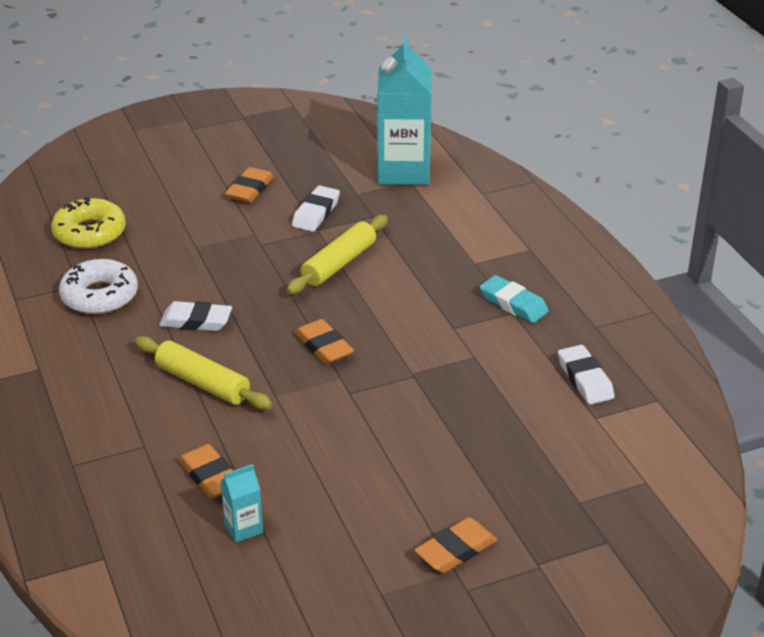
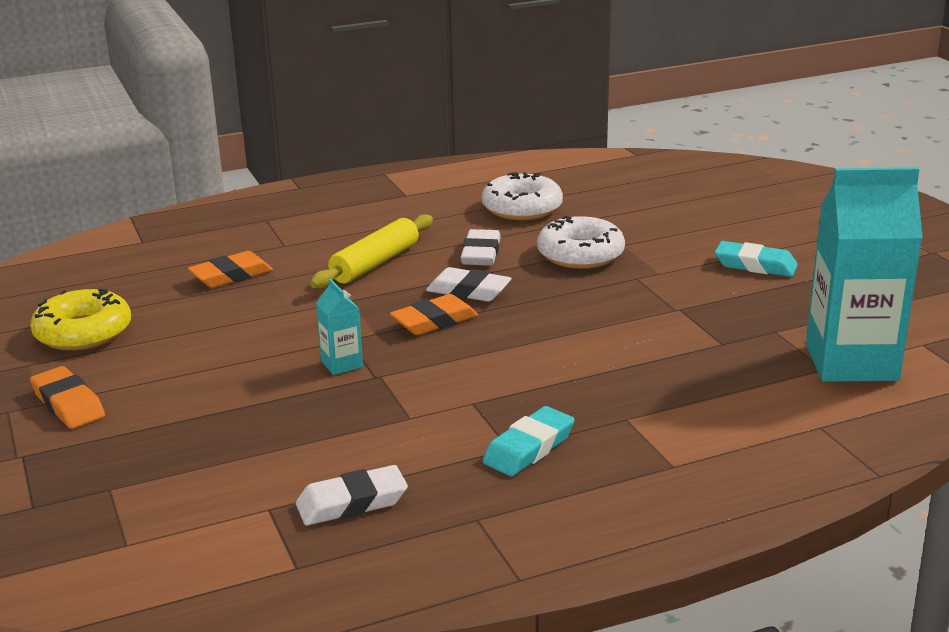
camera: 90 degrees right, 10 degrees down
(90, 233) = (635, 194): yellow donut -> yellow donut (83, 332)
(210, 268) = (580, 254): none -> white donut
(243, 528) = (152, 295): turquoise carton -> turquoise carton (342, 364)
(250, 189) = (755, 265): orange eraser -> turquoise eraser
(316, 213) = (716, 306): white eraser -> white eraser (468, 291)
(339, 264) = (604, 324): yellow rolling pin -> none

